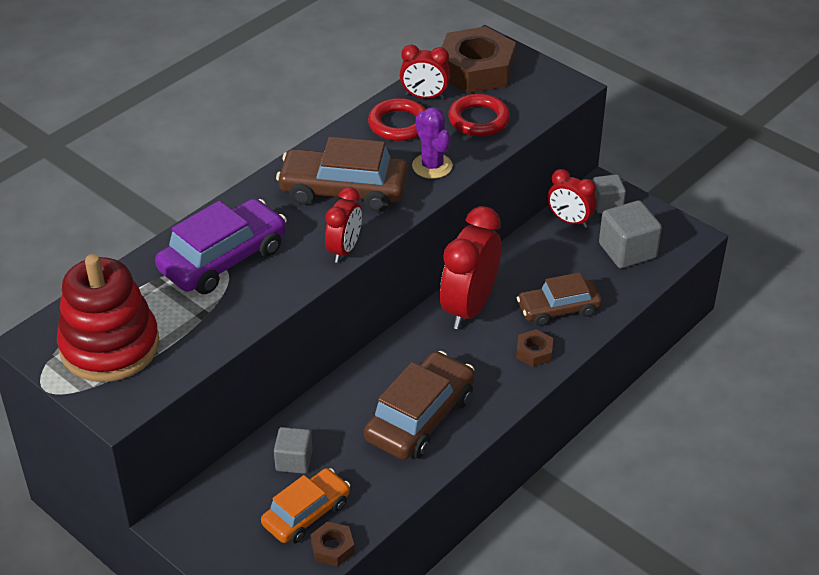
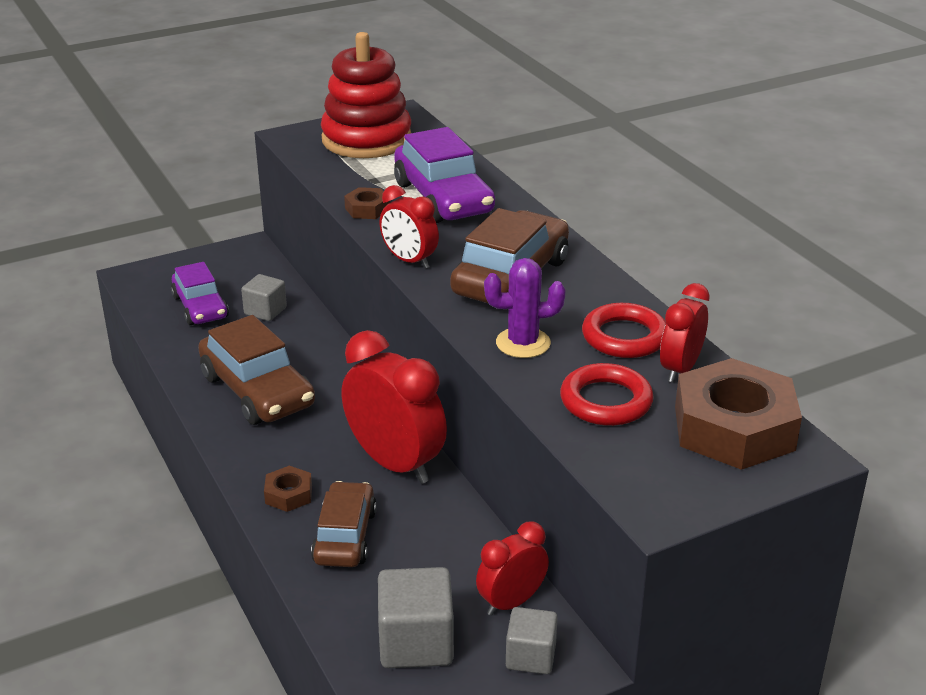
camera: 110 degrees right, 10 degrees down
(306, 513) = (200, 307): orange car -> purple car
(332, 548) = (152, 313): brown nut -> brown nut (367, 209)

